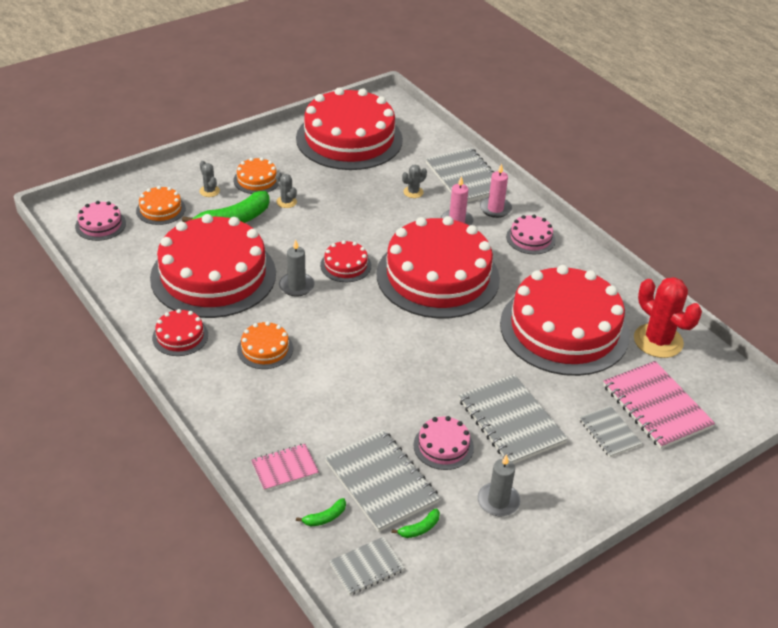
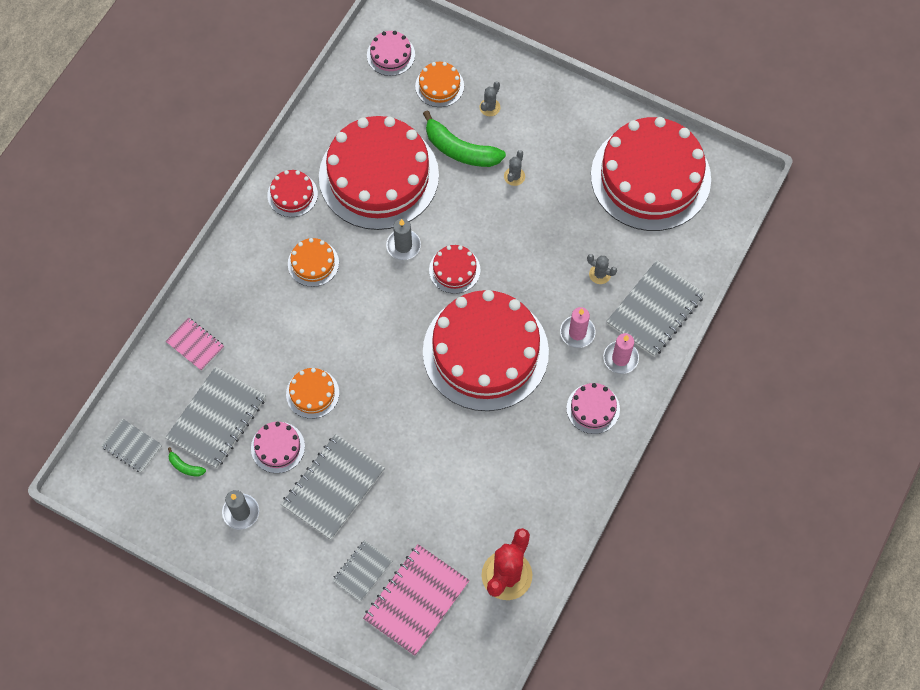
camera: 65 degrees right, 25 degrees up
(257, 180) = (531, 135): orange cake -> orange cake (312, 393)
(325, 517) = (163, 396): green banana -> none
(564, 329) = (475, 487): red cake -> none

